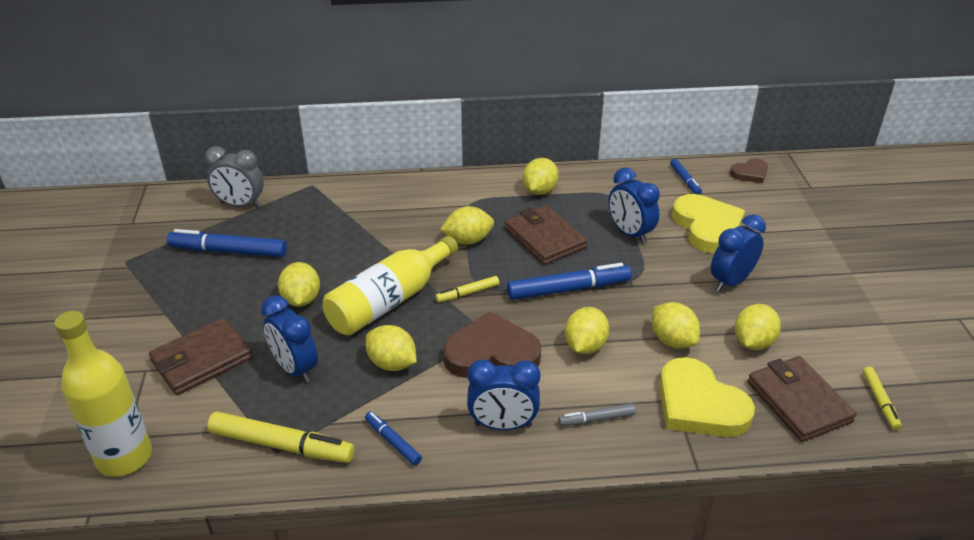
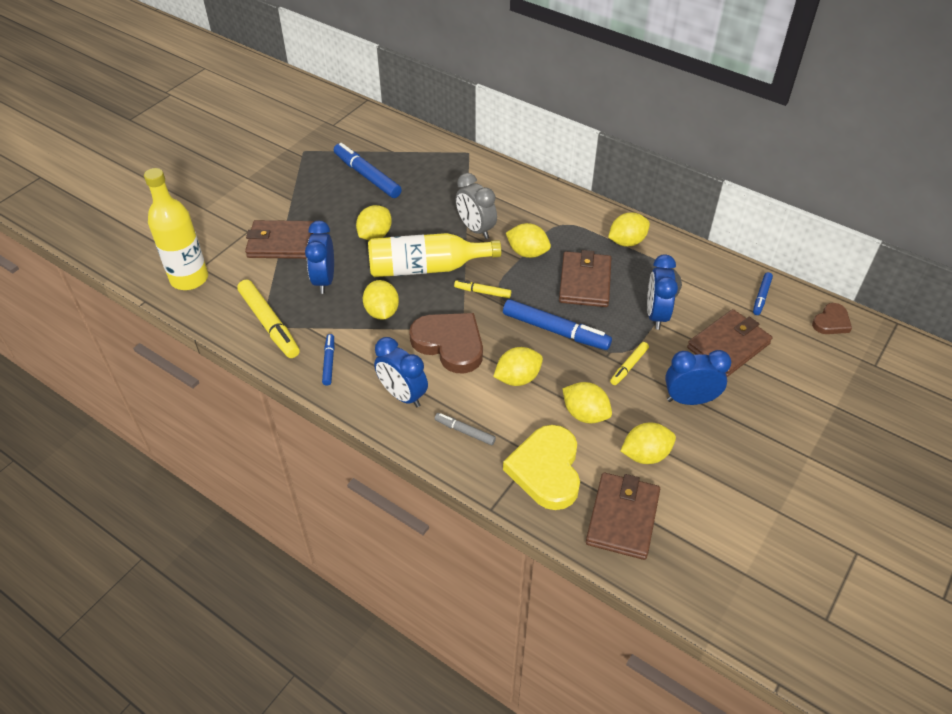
camera: 40 degrees right, 10 degrees up
(240, 205) = (407, 145): grey clock -> grey clock (475, 229)
(672, 340) = (585, 414): yellow lemon -> yellow lemon turned 60 degrees counterclockwise
(707, 227) = (728, 346): yellow heart -> brown wallet
(750, 173) = (831, 322): brown heart -> brown heart turned 60 degrees counterclockwise
(880, 401) = (688, 562): yellow marker -> yellow marker (629, 366)

